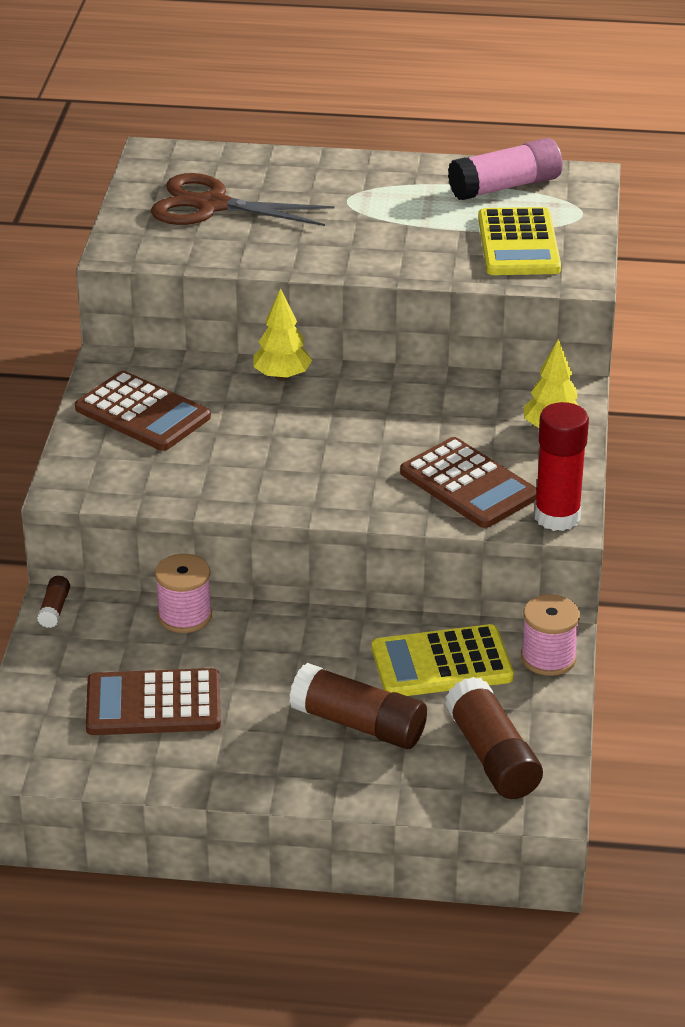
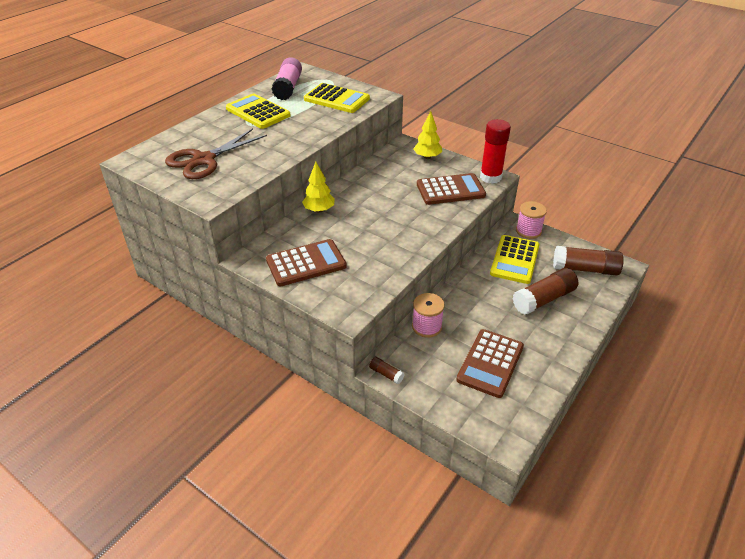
camera: 60 degrees left, 5 degrees up
(393, 192) = (258, 112): none -> yellow calculator

